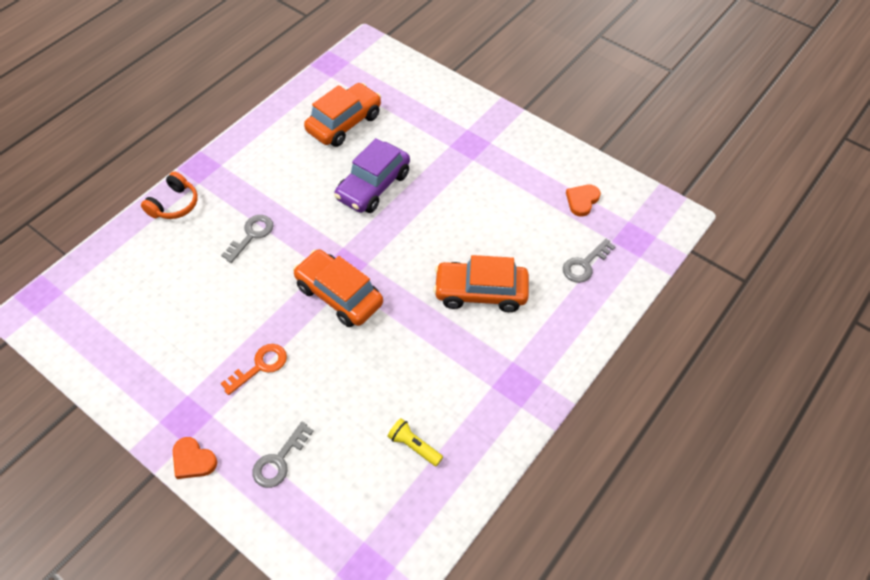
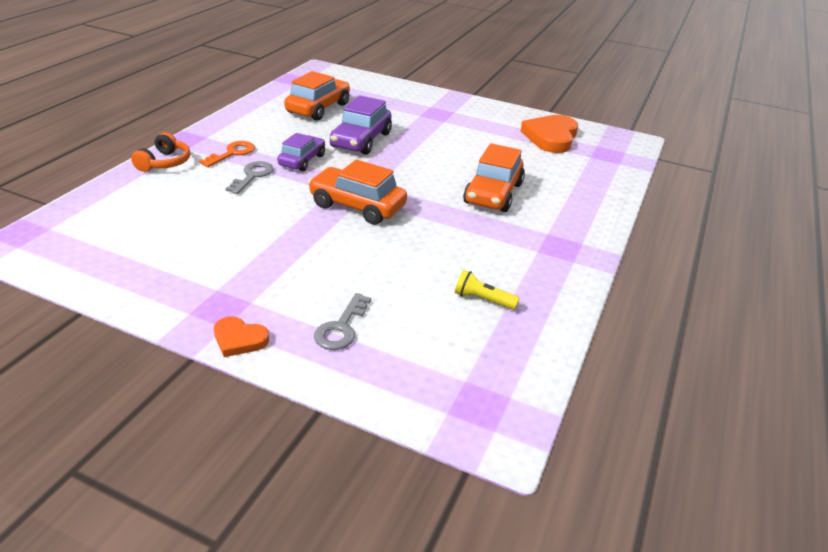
camera: 15 degrees left, 20 degrees down
(260, 366) = (293, 260): orange key -> orange key (232, 153)
(305, 215) = (302, 160): none -> purple car
(480, 292) = (493, 194): orange car -> orange car turned 60 degrees counterclockwise
(582, 201) = (551, 137): orange heart -> orange heart, size x1.86
(585, 264) = (576, 171): grey key -> none

